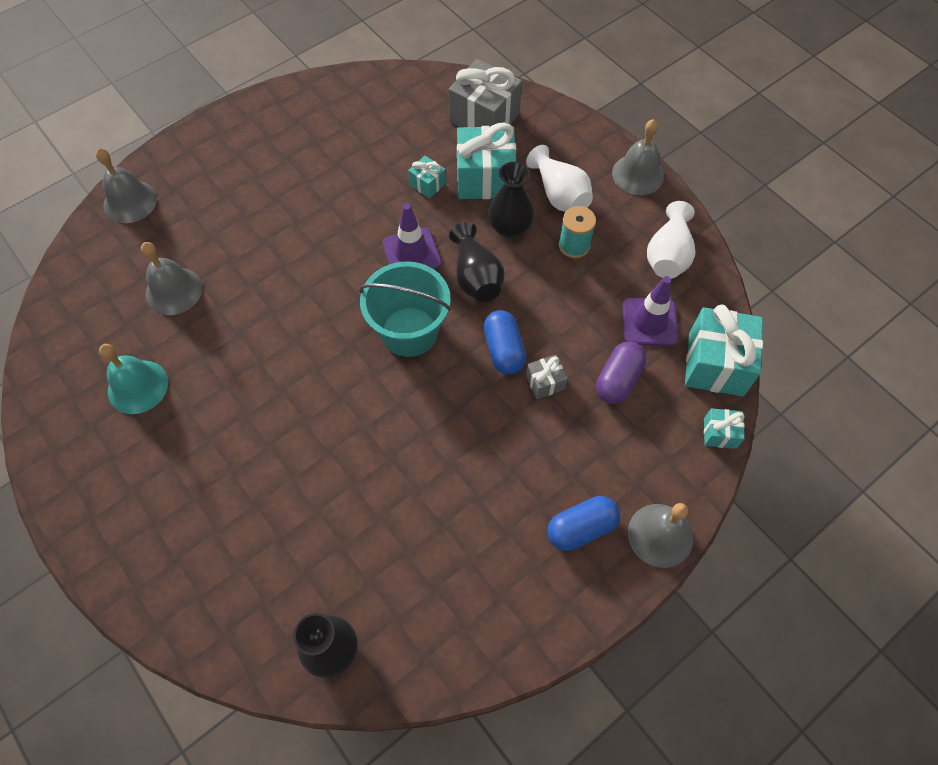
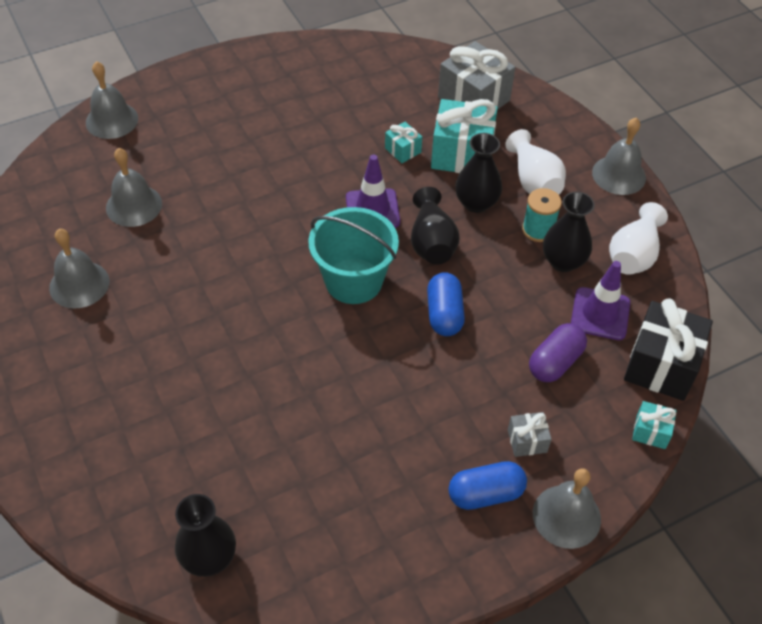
camera: 10 degrees right, 10 degrees down
(138, 386) = (79, 284): turquoise bell -> grey bell
(545, 382) = (479, 351): grey gift -> grey gift (527, 441)
(604, 274) = (563, 261): none -> black vase
(715, 364) = (661, 365): turquoise gift -> black gift

